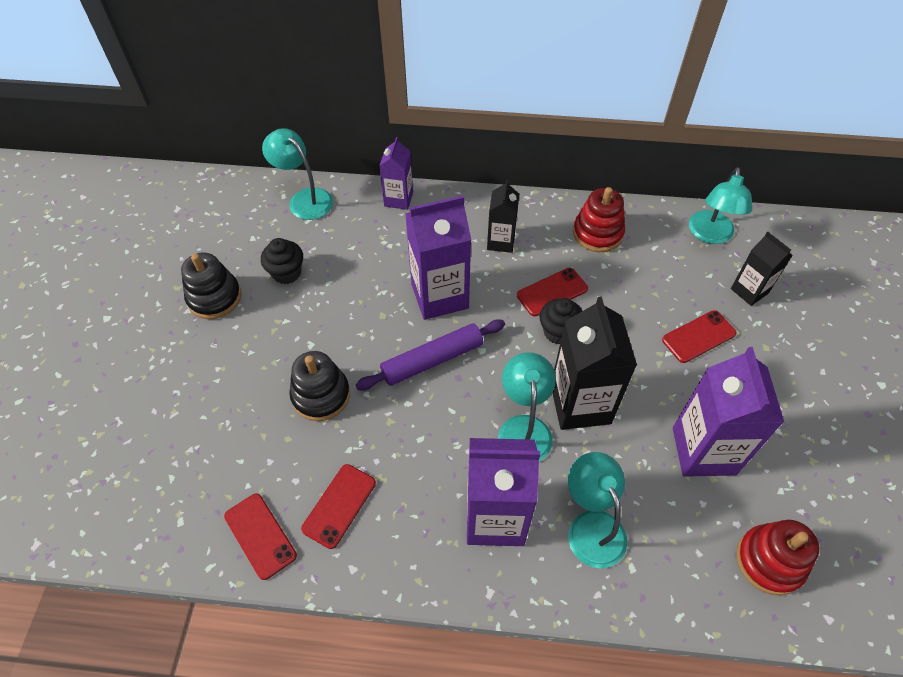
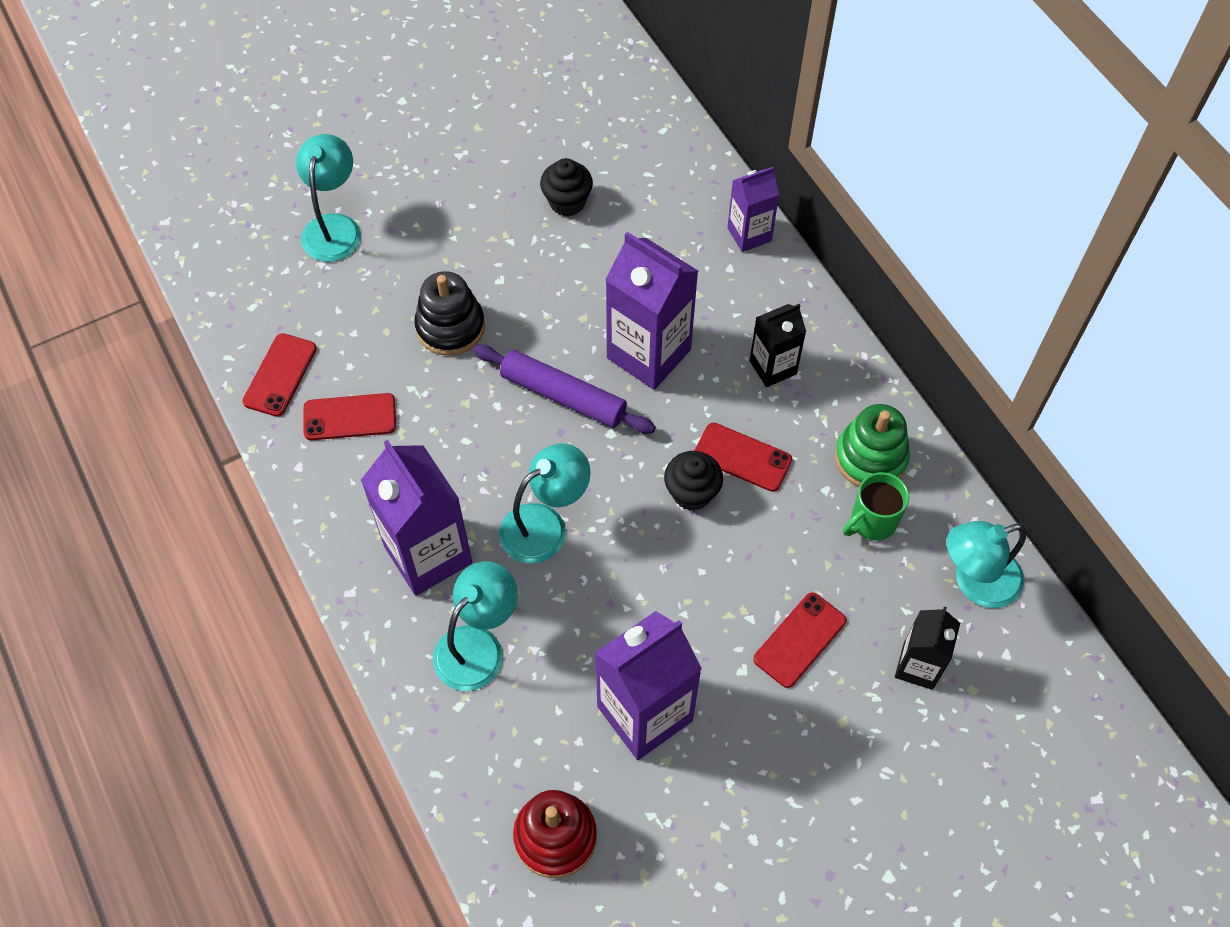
camera: 55 degrees right, 5 degrees up
(214, 298) = (490, 165): black stacking toy -> none
(304, 199) = (674, 151): turquoise lamp -> turquoise lamp (334, 227)
(580, 404) = (614, 563): black carton -> none
(597, 233) = (870, 458): red stacking toy -> green stacking toy
(640, 257) = (872, 521): none -> green mug
(698, 337) = (800, 640): red phone -> red phone turned 75 degrees counterclockwise

